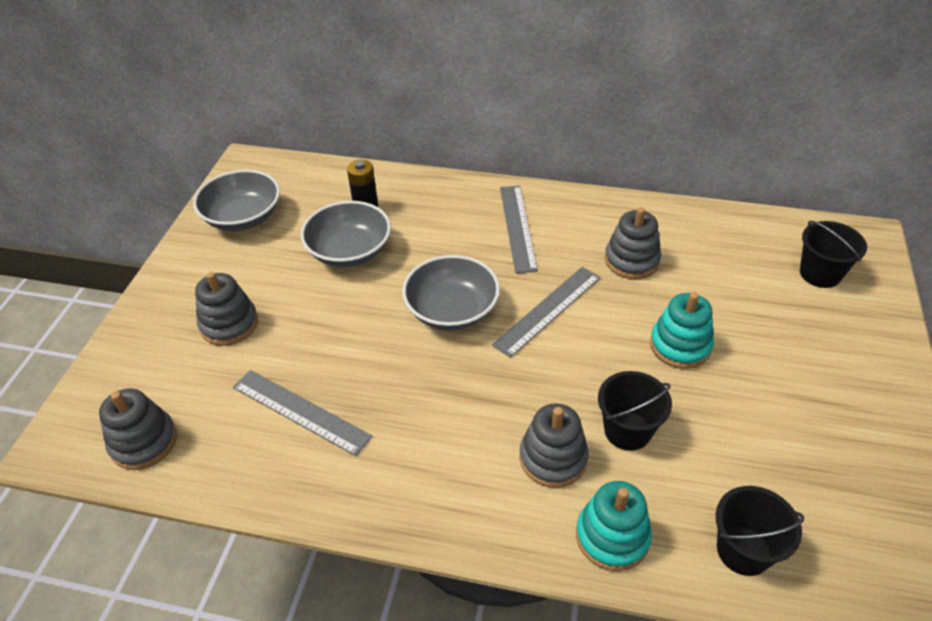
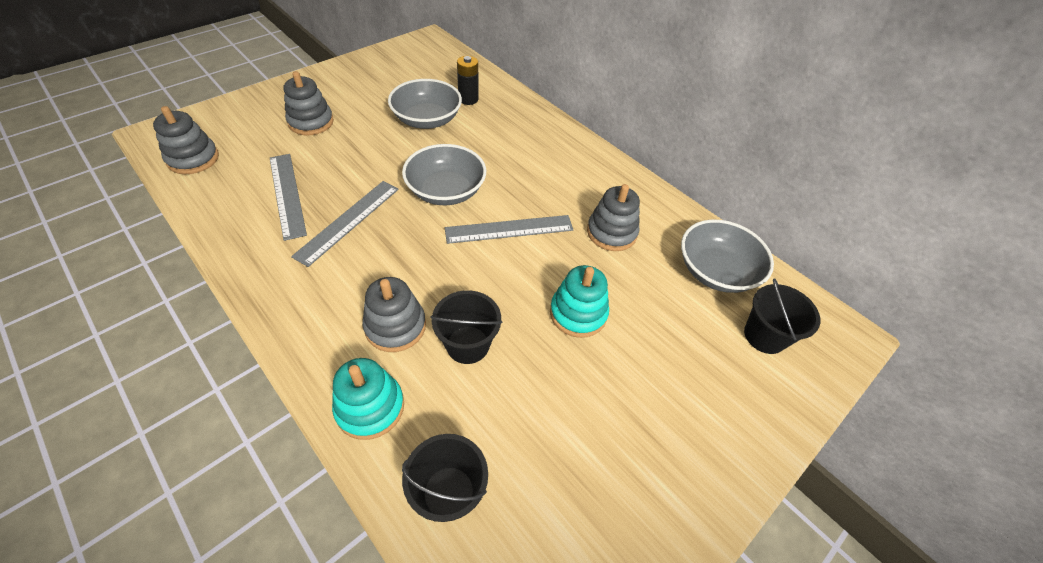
camera: 30 degrees right, 5 degrees up
(243, 217) = (390, 68): grey bowl -> grey bowl (716, 271)
(518, 227) = (553, 164): grey ruler -> grey ruler (348, 221)

